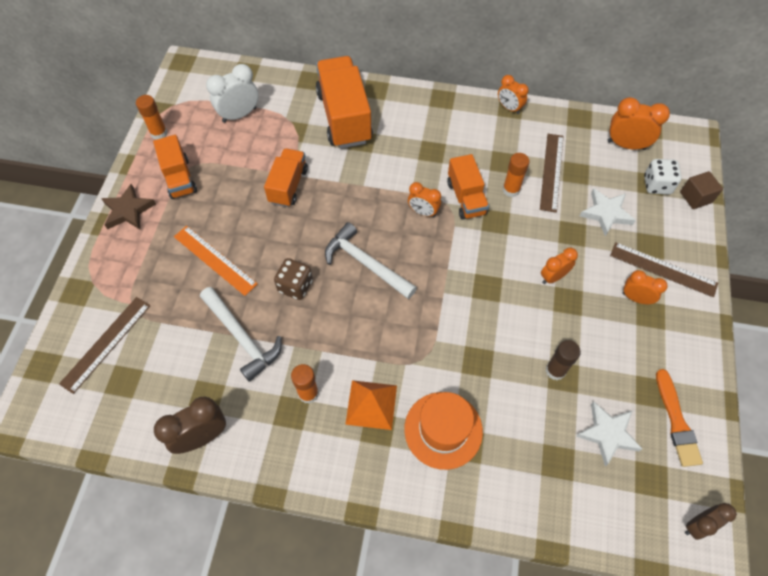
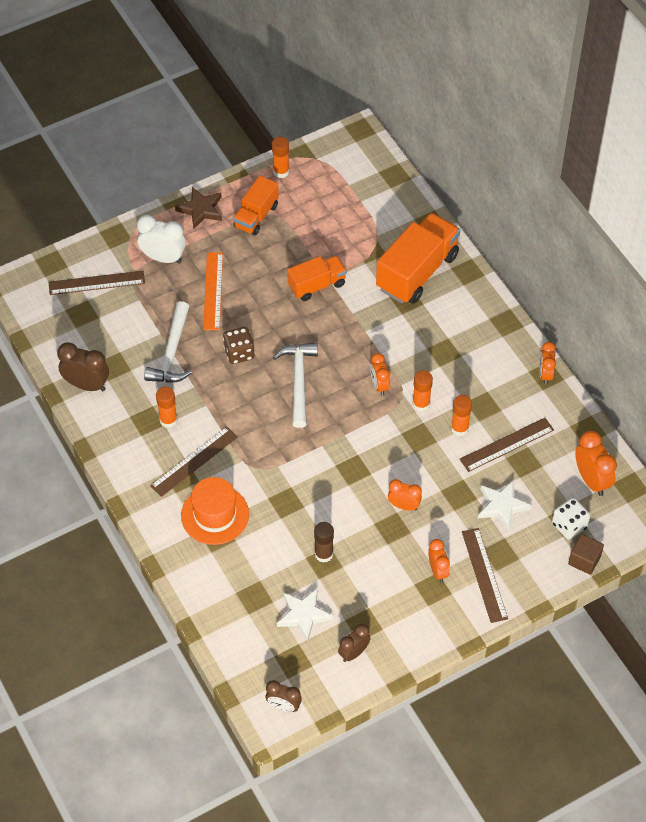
camera: 50 degrees right, 5 degrees down
(239, 115) = (348, 205): white clock -> white clock (163, 258)
(371, 404) = (194, 461): orange pyramid -> brown ruler
(466, 198) = (421, 404): orange truck -> orange glue stick
(676, 421) = (354, 653): orange brush -> brown clock

